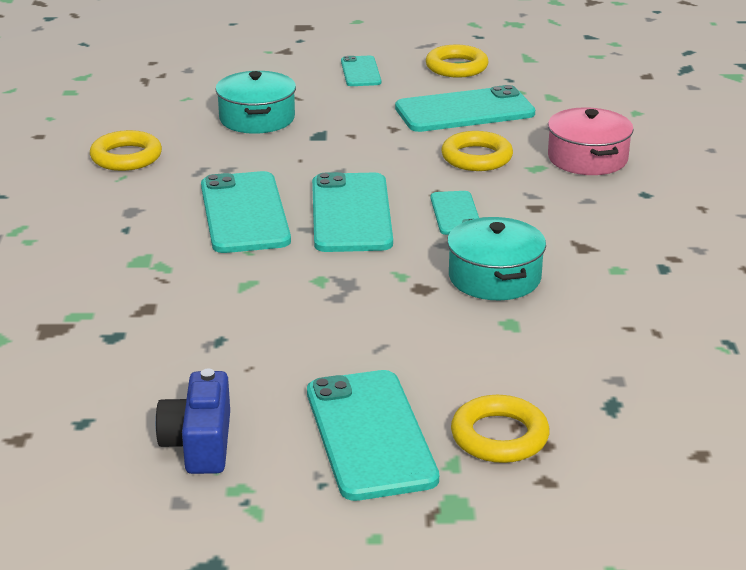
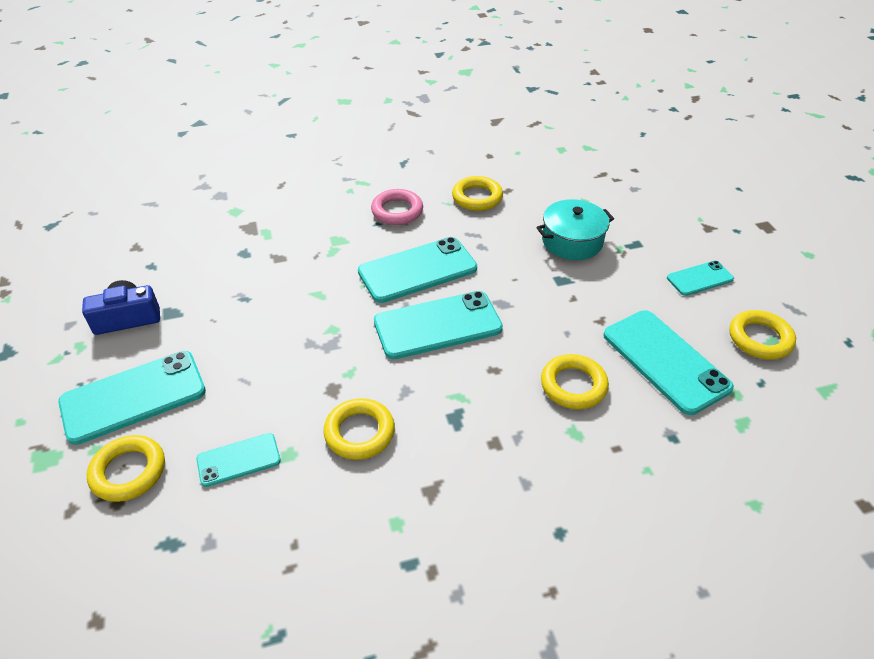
camera: 75 degrees right, 15 degrees up
(110, 212) = (397, 211): none -> pink ring
(455, 214) = (461, 388): turquoise phone -> turquoise phone (238, 460)
(494, 277) = (359, 432): turquoise pot -> yellow ring
(587, 158) = (615, 472): pink pot -> none

